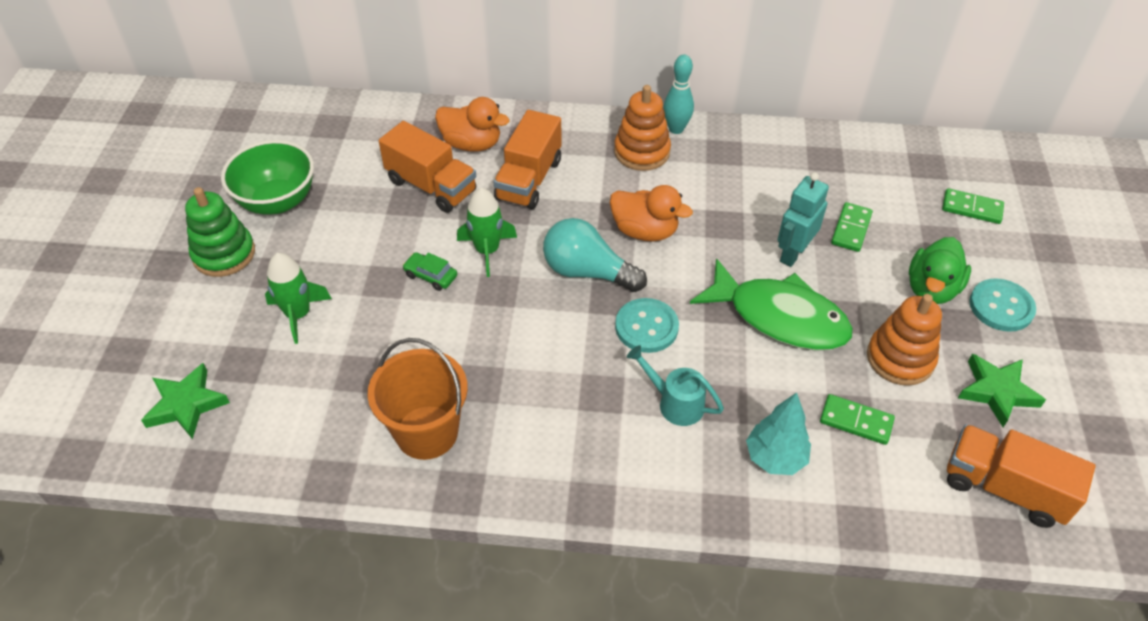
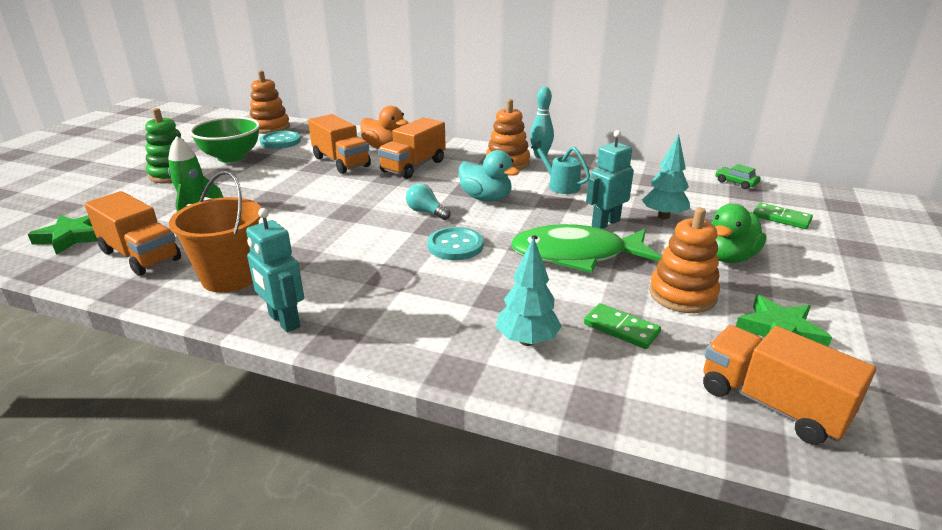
camera: 15 degrees right, 20 degrees down
(287, 119) = (270, 127): none -> orange stacking toy
(297, 419) = (140, 255): none -> orange truck
(430, 276) = (305, 200): green car -> green car (736, 183)
(487, 250) = (357, 193): green rocket -> none
(525, 486) = (284, 321): none -> turquoise robot
(587, 272) = (426, 212): turquoise light bulb -> turquoise light bulb, size x0.58
(644, 231) = (486, 198): orange duck -> turquoise duck
(675, 403) = (452, 291): turquoise watering can -> turquoise watering can (560, 185)
(779, 317) = (576, 255): green fish -> green fish turned 135 degrees clockwise
(851, 229) = (663, 216): green domino -> turquoise tree
(1001, 306) = (797, 276): turquoise button -> turquoise button (280, 141)

